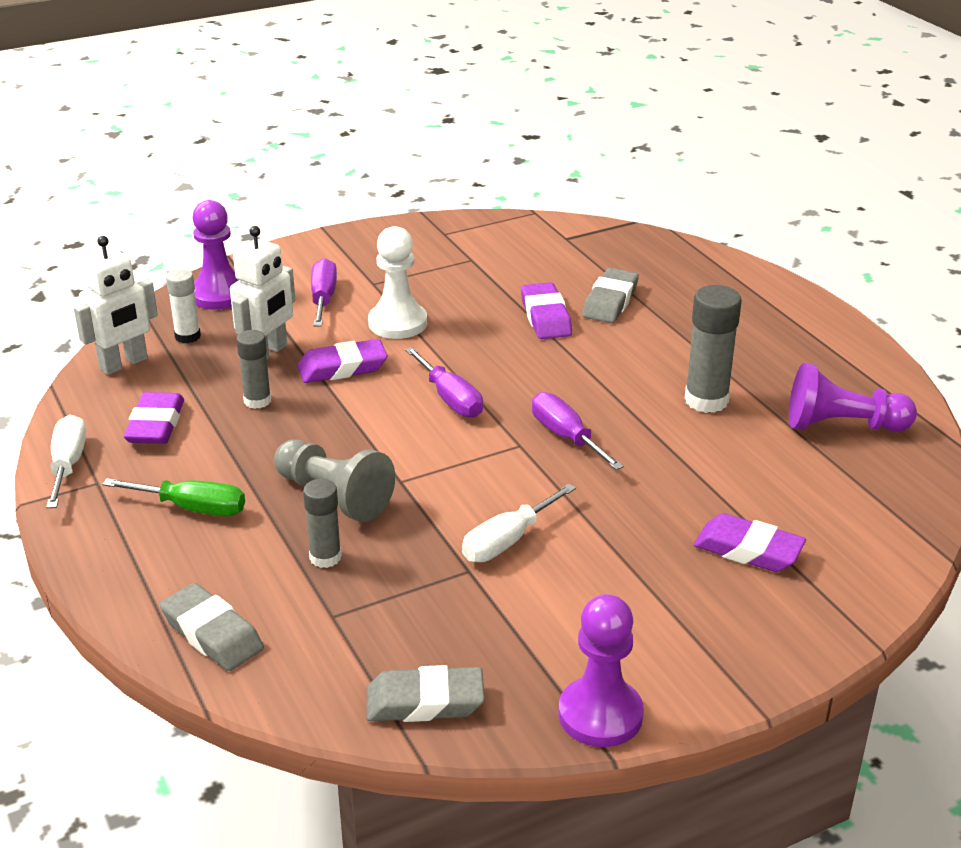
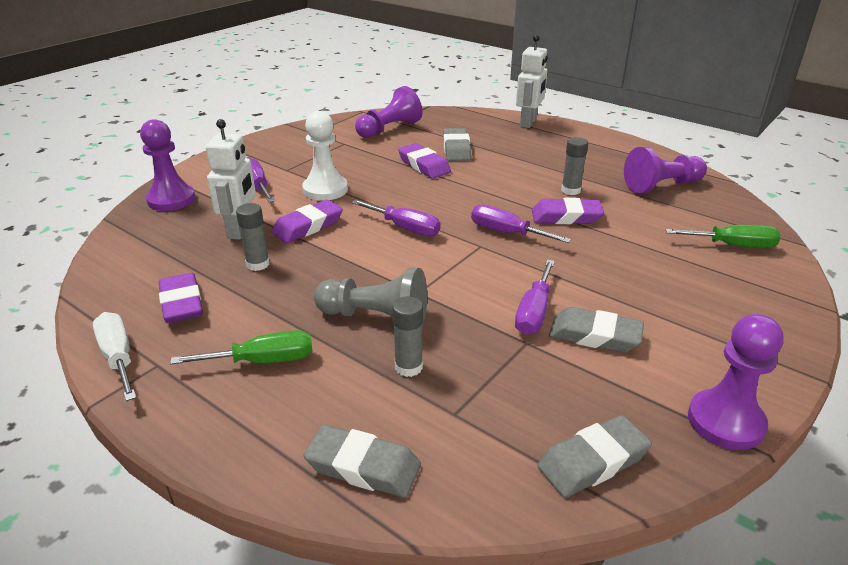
camera: 25 degrees left, 0 degrees up
(124, 364) = (121, 264): white robot -> white robot (528, 123)
(187, 336) = (165, 233): white glue stick -> none
(507, 541) = (534, 312): white screwdriver -> purple screwdriver
(547, 250) = (389, 129): none -> purple pawn
(550, 586) = (594, 335): none -> grey eraser
(706, 400) = (571, 190): grey glue stick -> grey glue stick, size x0.63
(748, 550) = (691, 272): purple eraser -> purple eraser (566, 217)
(845, 533) = (733, 246): none -> green screwdriver

